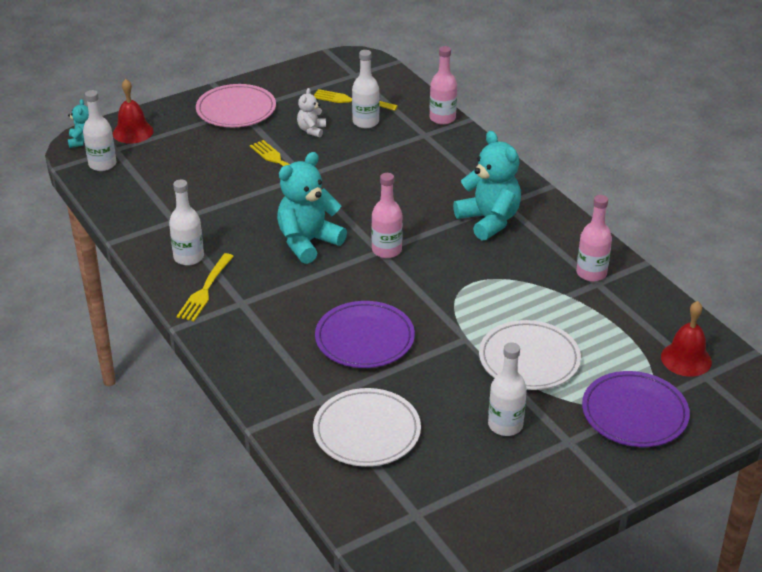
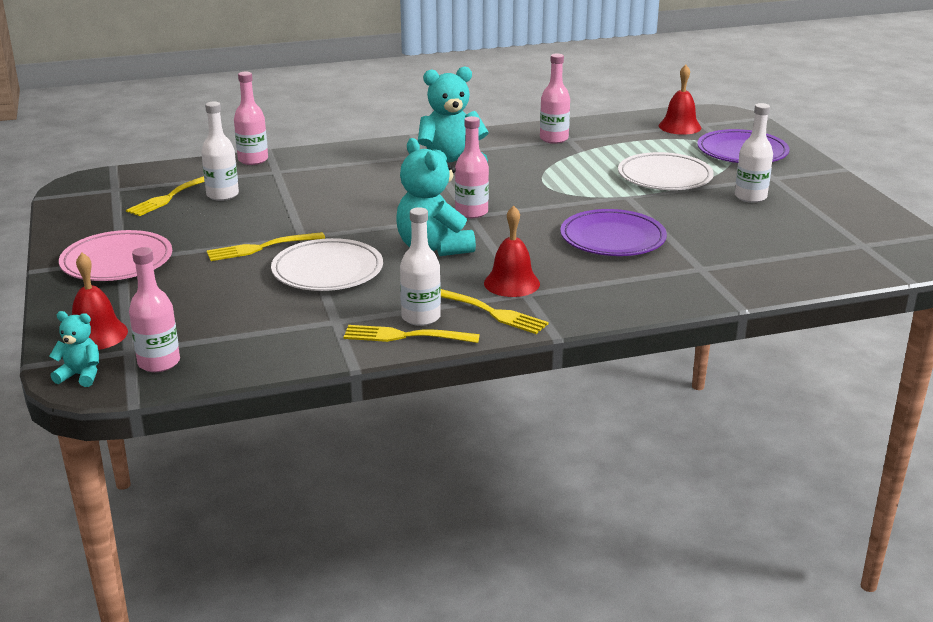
camera: 75 degrees left, 10 degrees down
(102, 164) = (159, 363): white bottle -> pink bottle
(159, 256) = (406, 336): none -> yellow fork
(257, 293) = (511, 283): none -> red bell
(311, 130) = (210, 223): white teddy bear -> none
(367, 431) = (752, 253): white plate -> white plate (327, 270)

